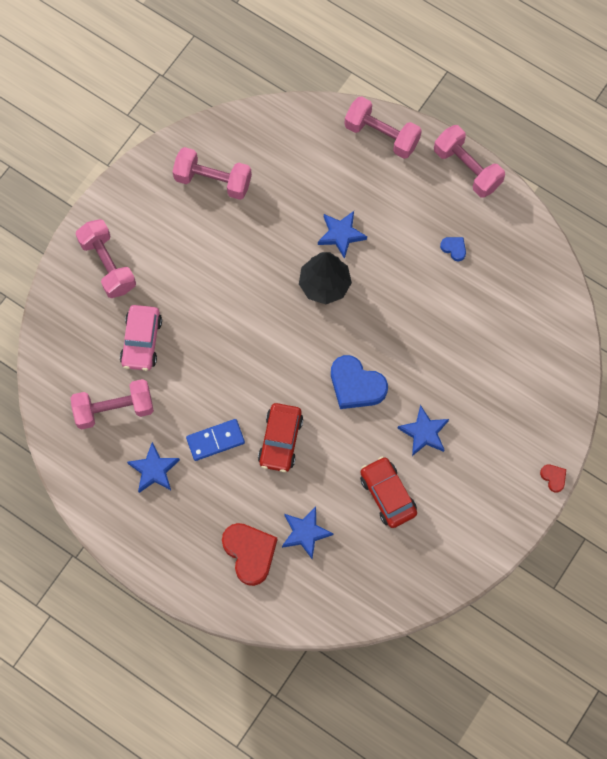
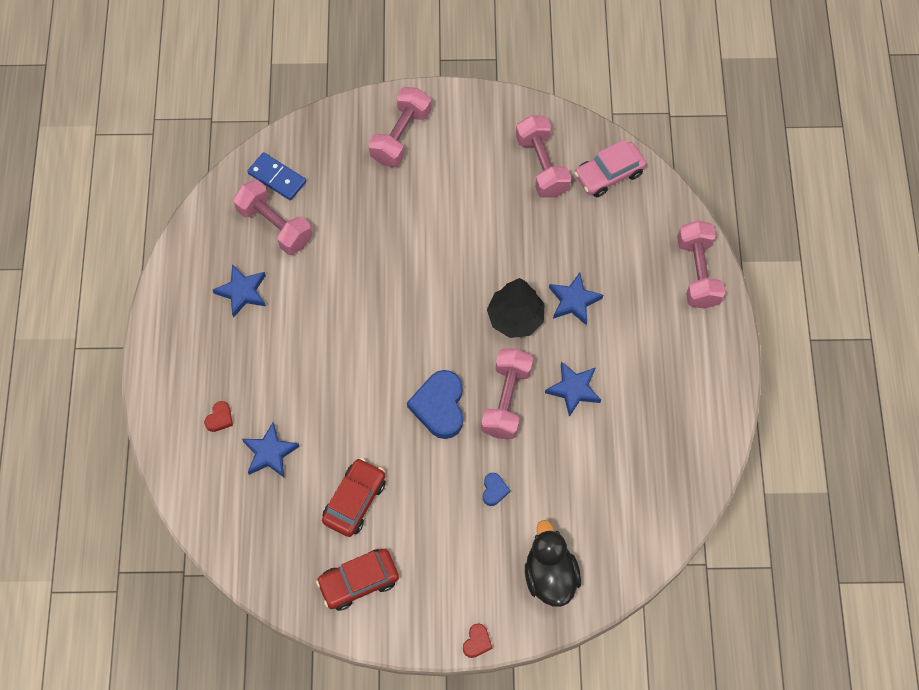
camera: 55 degrees right, 5 degrees down
(141, 341) = (351, 206): pink car -> pink car (609, 174)
(215, 440) = (303, 323): blue domino -> blue domino (277, 178)
(250, 553) = (219, 418): red heart -> red heart, size x0.47
(280, 440) = (341, 376): red car -> red car (358, 581)
(424, 432) = (437, 494): blue star -> blue star (574, 389)
(454, 248) = (636, 406): blue heart -> blue heart (494, 490)
(467, 168) = (725, 366): pink dumbbell -> pink dumbbell (506, 400)
(539, 395) = (550, 575): none -> black duck

